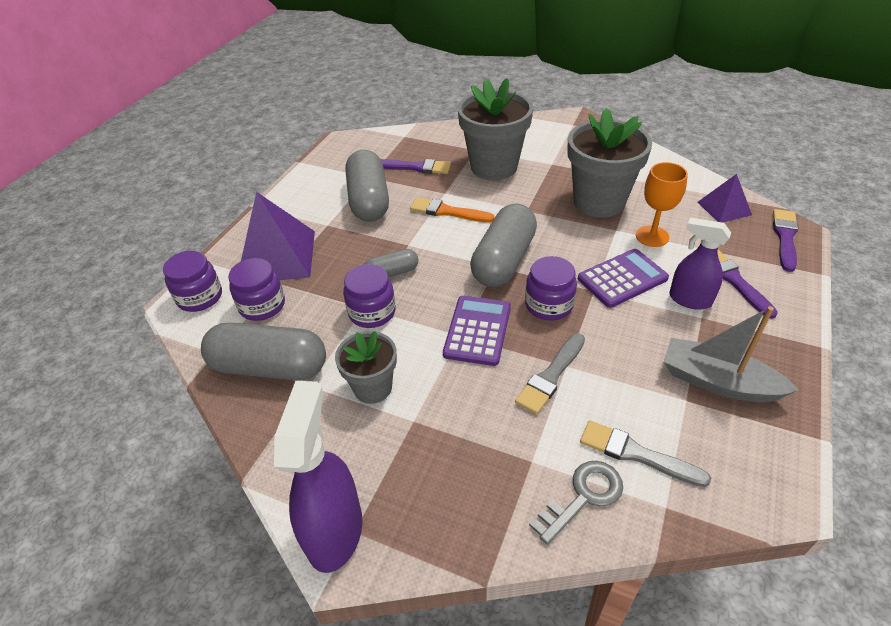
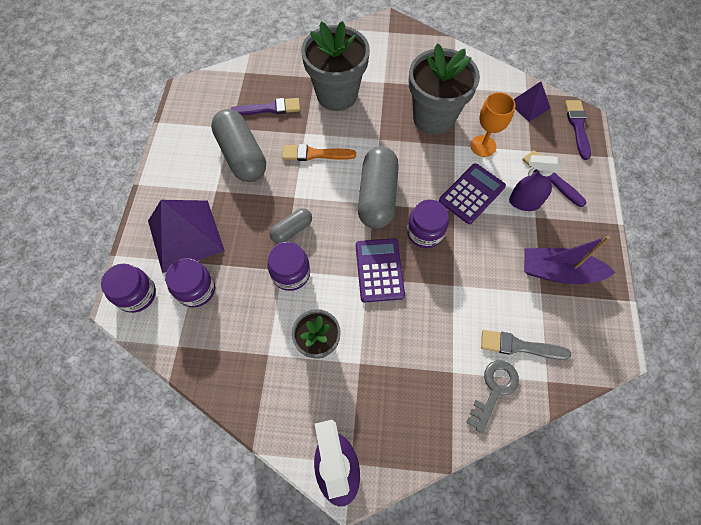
camera: 20 degrees left, 20 degrees up
(269, 367) = (229, 347): grey capsule -> none
(551, 376) = (445, 297): grey brush -> none
(718, 382) = (558, 272): grey boat -> purple boat

